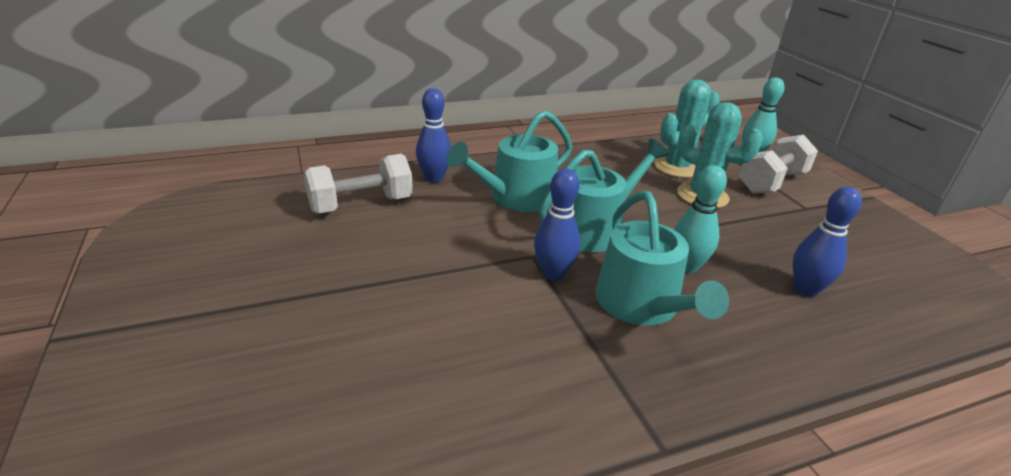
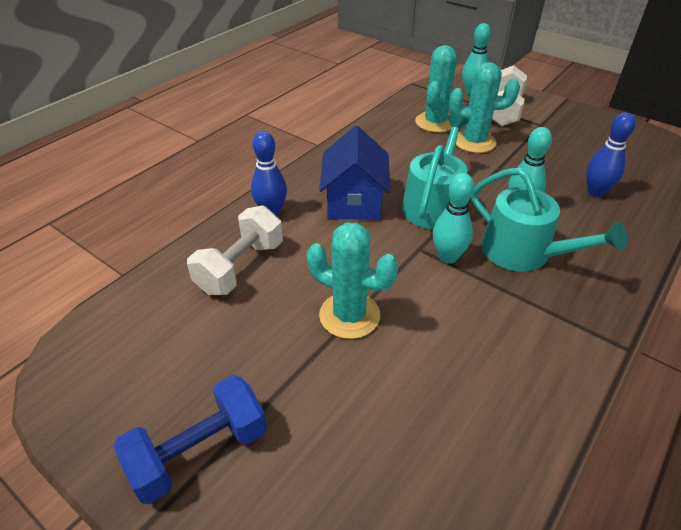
camera: 30 degrees left, 10 degrees up
(173, 309) = (199, 452): none -> blue dumbbell
(403, 276) = (349, 315): none -> turquoise cactus
(516, 197) = (354, 201): turquoise watering can -> blue house
(553, 274) = (448, 257): blue bowling pin -> turquoise bowling pin

